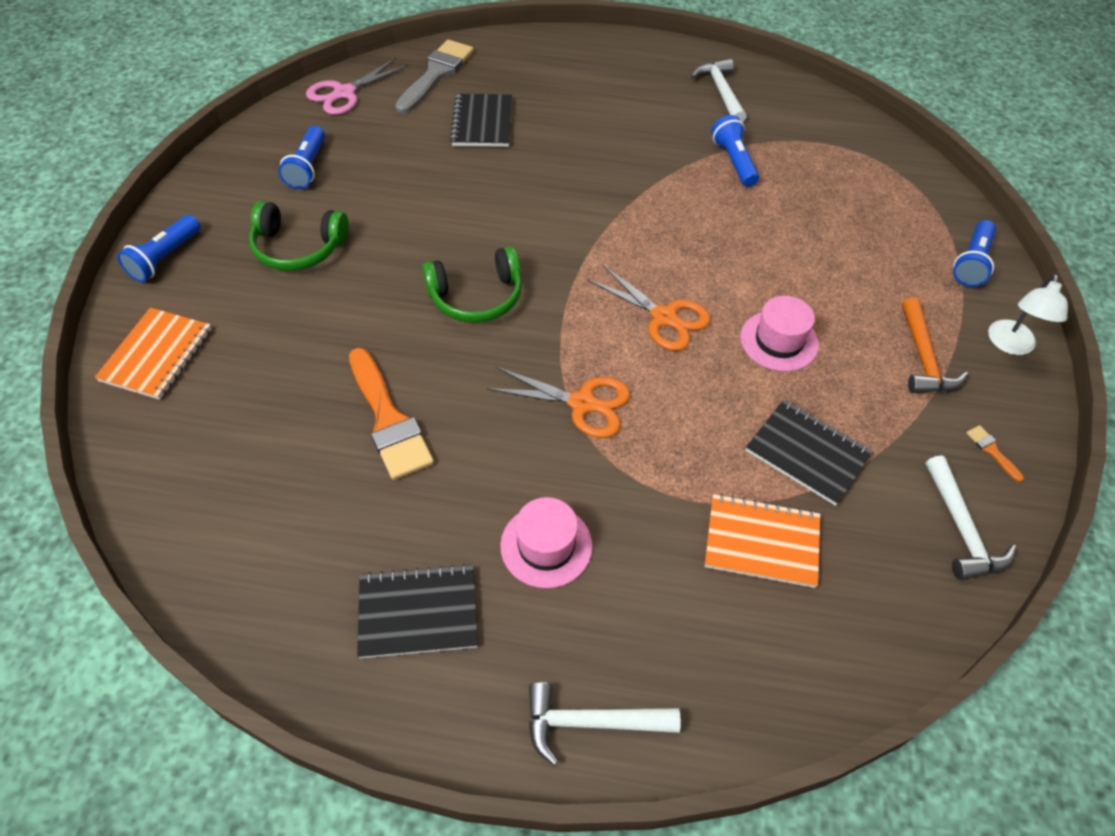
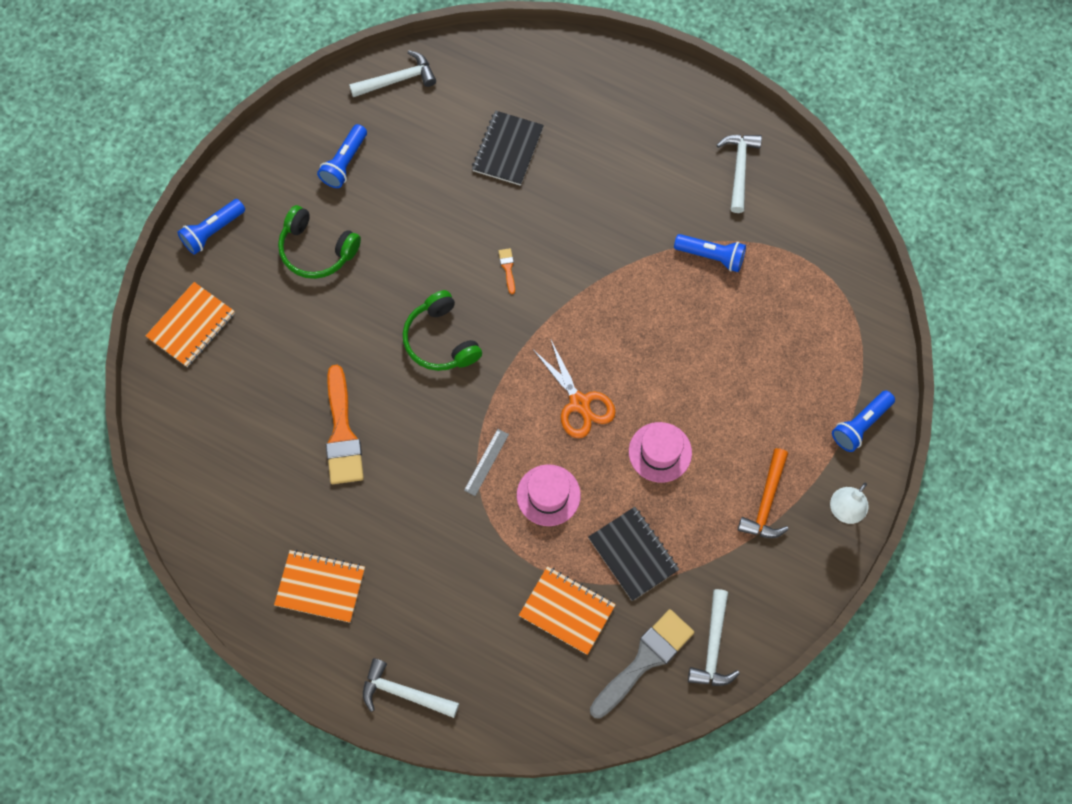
camera: 20 degrees right, 15 degrees up
(344, 93) = (398, 79): pink scissors -> white hammer
(418, 613) = (320, 587): black notebook -> orange notebook
(436, 74) = (486, 76): grey brush -> grey brush (644, 660)
(476, 297) = (441, 340): green headphones -> green headphones turned 60 degrees clockwise
(546, 546) = (419, 566): pink hat -> pink hat (548, 495)
(582, 403) = (486, 462): orange scissors -> grey ruler
(734, 161) = (711, 256): blue flashlight -> blue flashlight turned 105 degrees clockwise
(992, 451) = (772, 595): orange brush -> orange brush (507, 268)

